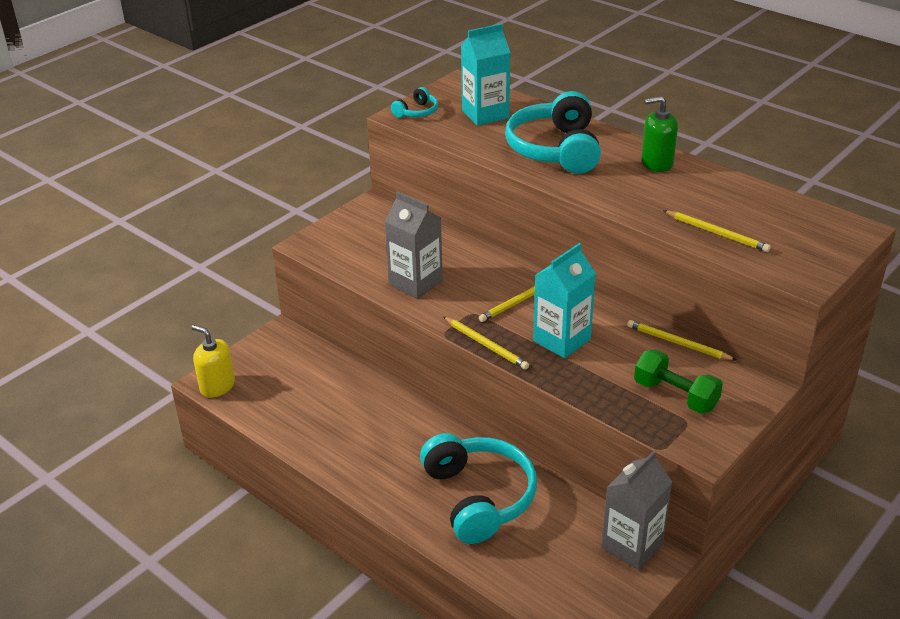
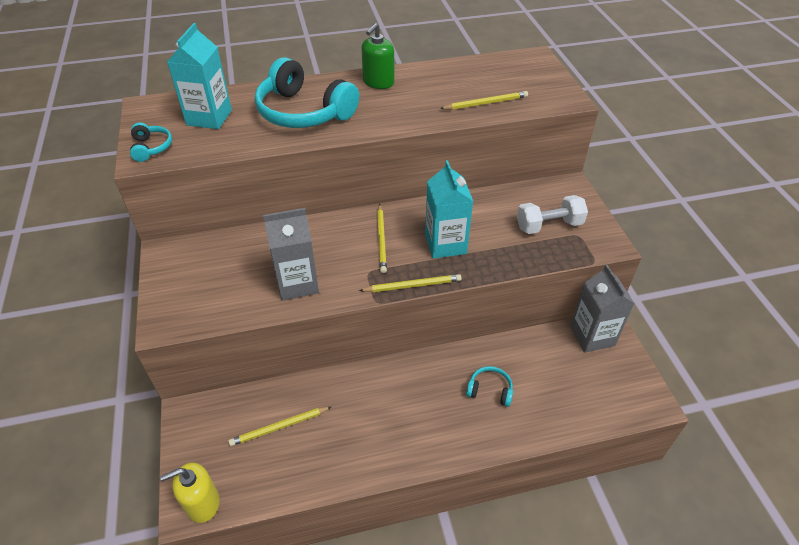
camera: 55 degrees left, 10 degrees up
(479, 497) = (490, 390): turquoise headphones -> turquoise headphones, size x0.45
(675, 395) = (549, 225): green dumbbell -> white dumbbell
(678, 343) = (499, 195): yellow pencil -> yellow pencil (279, 427)

